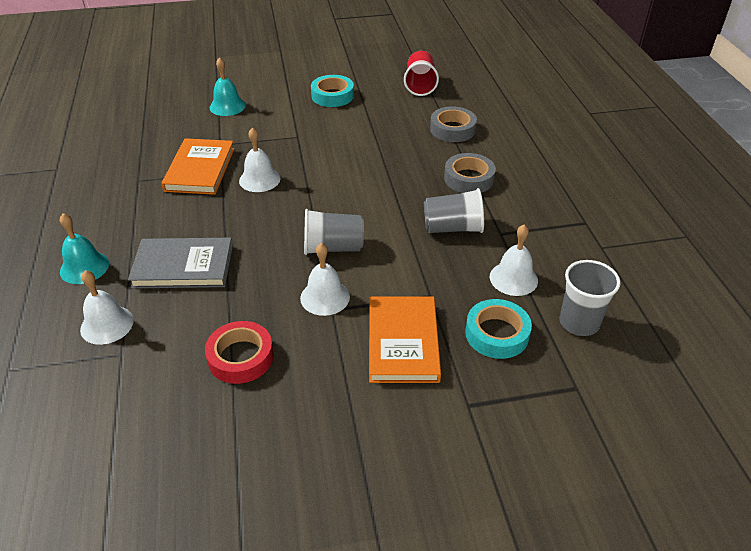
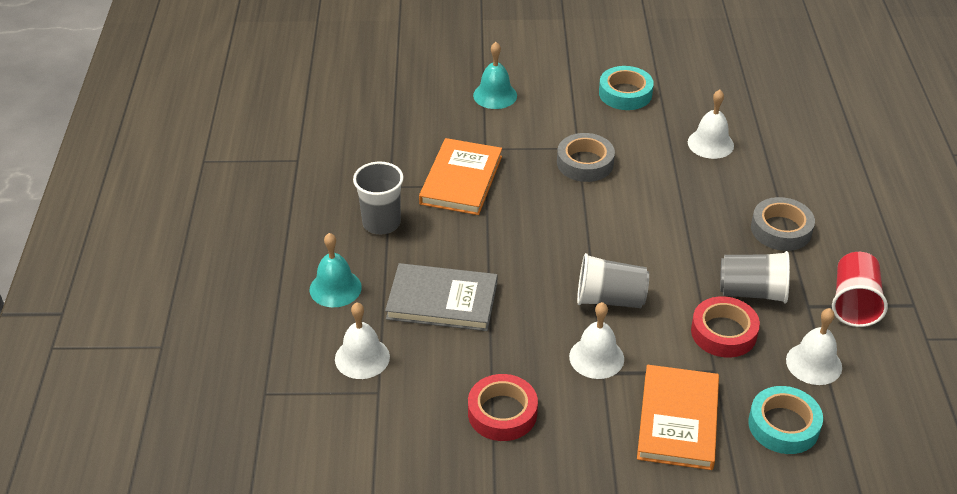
camera: 10 degrees right, 0 degrees up
(259, 179) = (530, 201): white bell -> white bell (710, 143)
(420, 85) = (738, 89): red cup -> red cup (854, 303)
(433, 263) = (723, 332): none -> red tape
(452, 129) = (771, 159): grey tape -> grey tape (585, 163)
(579, 322) = (880, 425): grey cup -> grey cup (381, 223)

